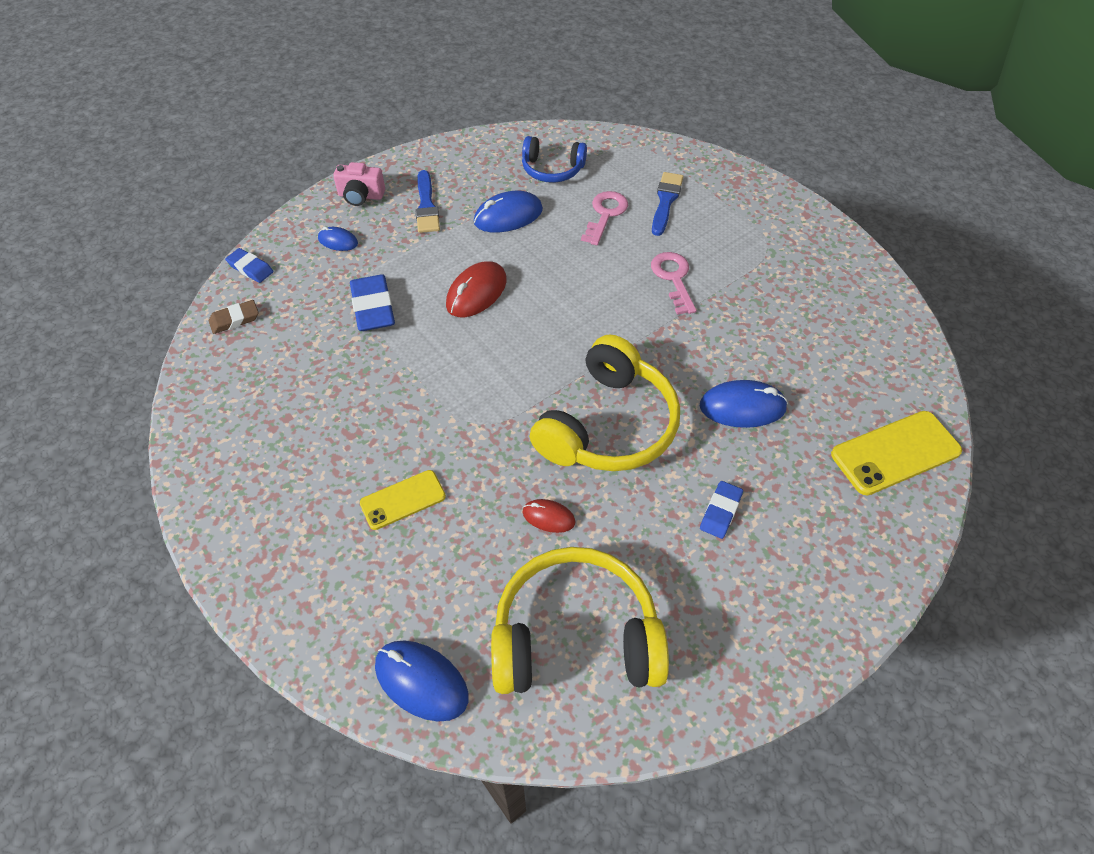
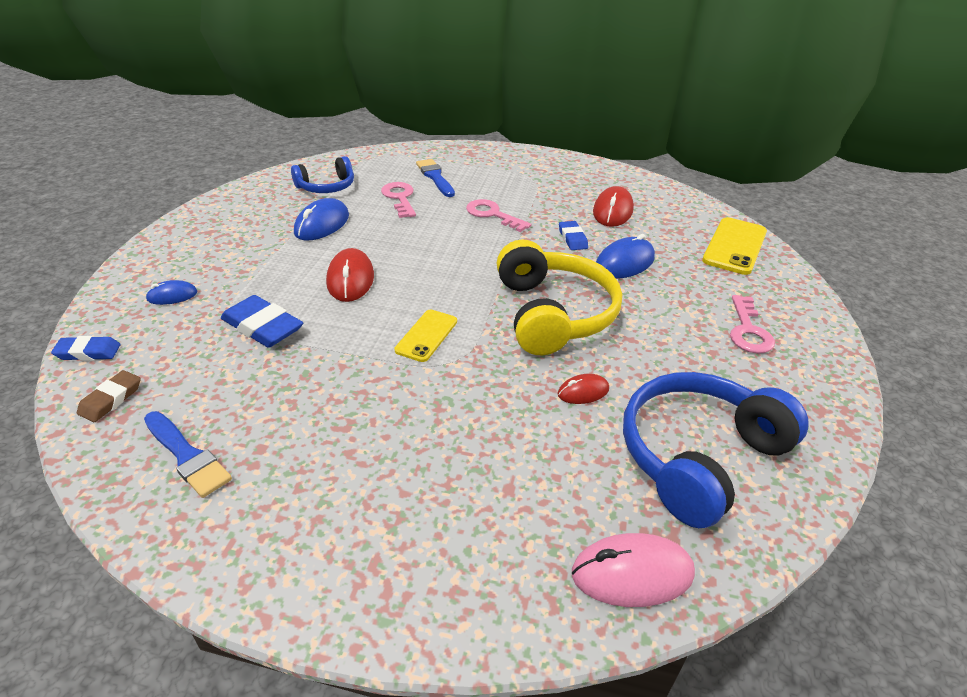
camera: 40 degrees left, 15 degrees down
(361, 196) = (163, 258): pink camera -> none
(403, 500) = (452, 448): yellow phone -> yellow phone (426, 335)
(421, 681) = (632, 573): blue mouse -> pink mouse
(426, 206) = (239, 242): blue brush -> blue brush (187, 456)
(575, 636) = (698, 456): yellow headphones -> blue headphones
(720, 511) = (686, 325): blue eraser -> blue eraser (572, 238)
(776, 555) = (748, 330): none -> pink key
(807, 335) = (612, 211): none -> red mouse

